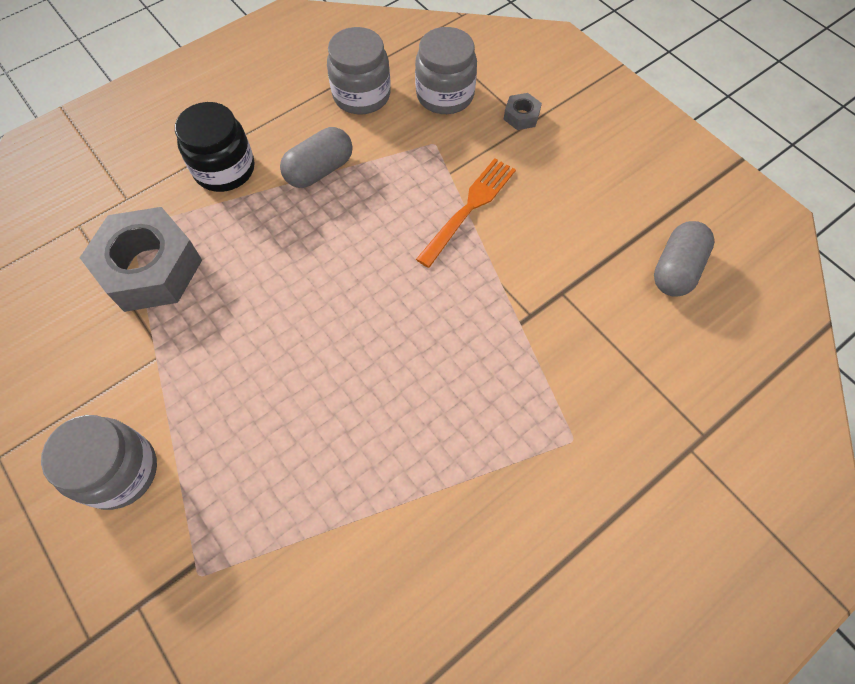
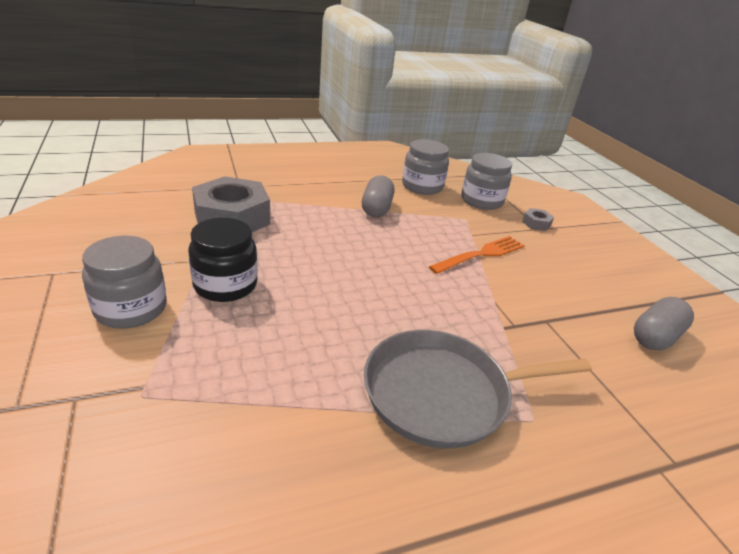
camera: 15 degrees right, 30 degrees down
(224, 169) = (311, 191): black jar -> black jar (225, 285)
(319, 170) = (376, 208): grey capsule -> grey capsule turned 60 degrees counterclockwise
(482, 444) = (443, 393): none -> grey pan

